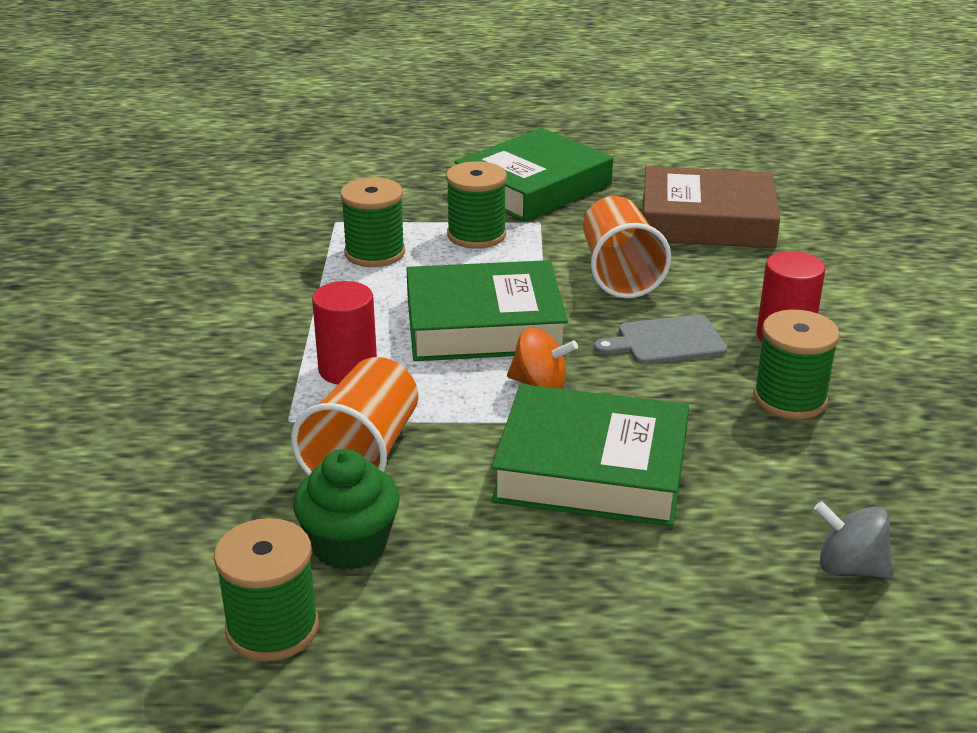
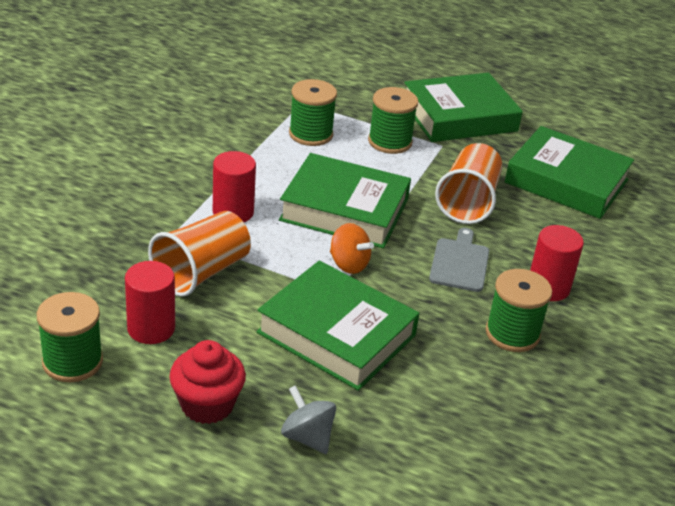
camera: 20 degrees right, 5 degrees up
(350, 546) = (151, 328): green cupcake -> red cylinder
(500, 615) = (207, 405): none -> red cupcake
(666, 341) = (459, 263): grey cutting board -> grey cutting board turned 90 degrees clockwise
(707, 221) = (566, 181): brown book -> green book
(849, 567) = (452, 461): grey spinning top -> grey spinning top (307, 437)

